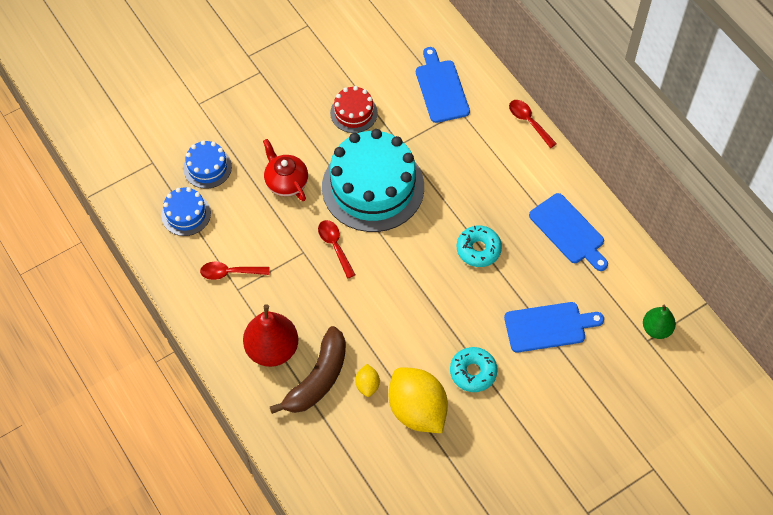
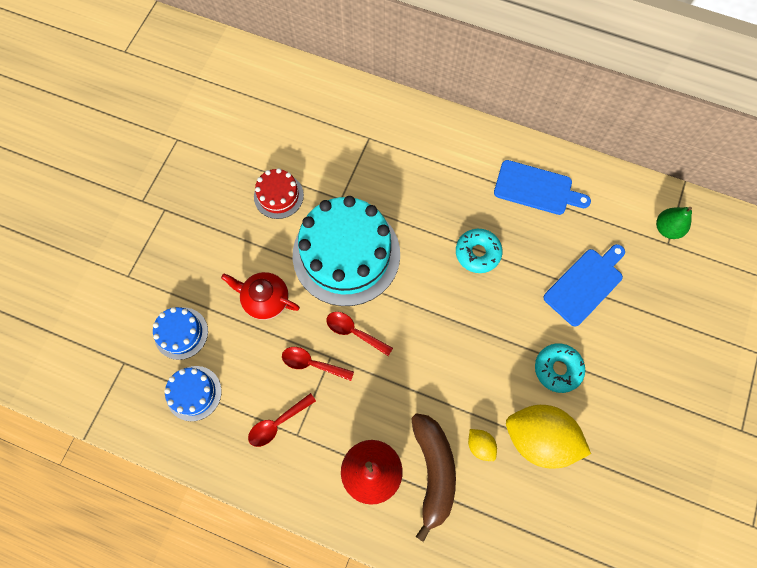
camera: 35 degrees left, 10 degrees up
(441, 88) = (338, 127): blue cutting board -> none
(528, 122) = (432, 113): red spoon -> red spoon (312, 363)

